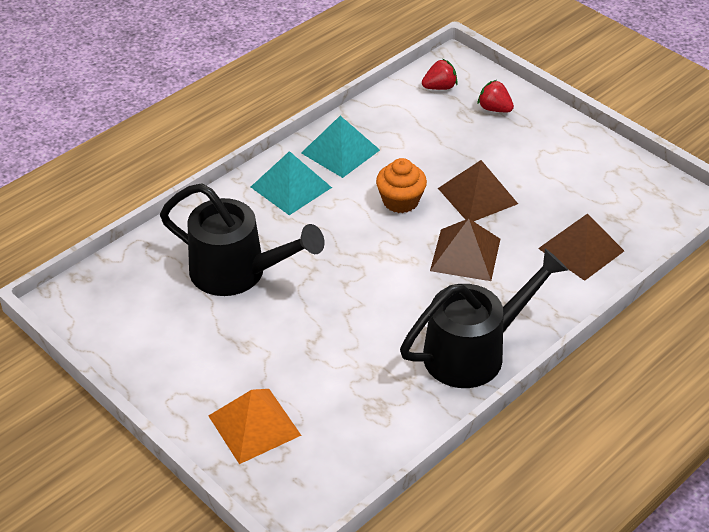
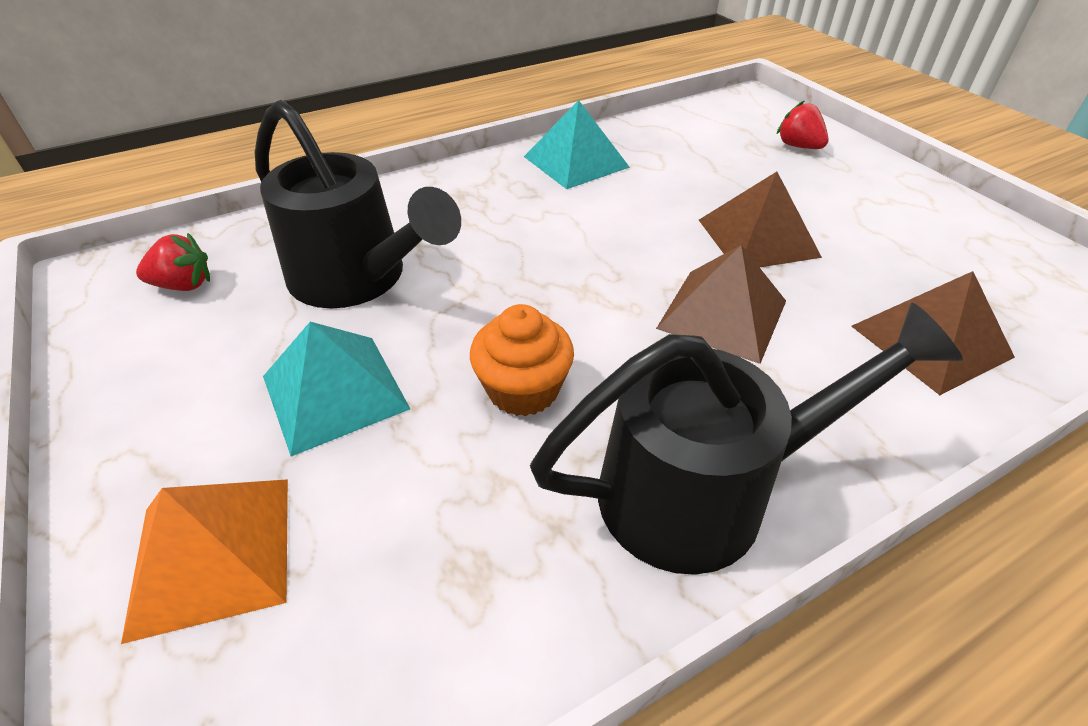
camera: 15 degrees right, 0 degrees up
(290, 187) = (492, 189): turquoise pyramid -> turquoise pyramid (334, 392)
(400, 201) = (638, 227): orange cupcake -> orange cupcake (523, 389)
(439, 87) = (728, 118): red strawberry -> red strawberry (184, 285)

